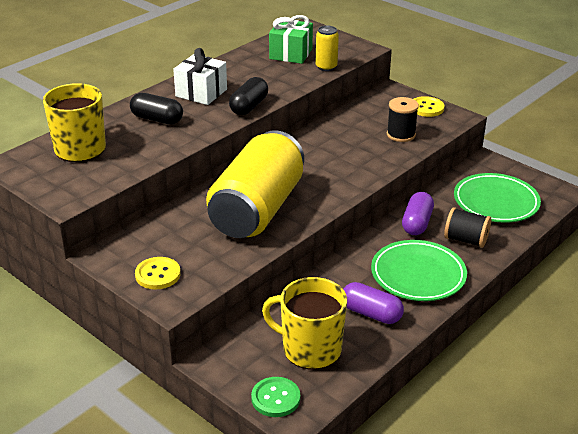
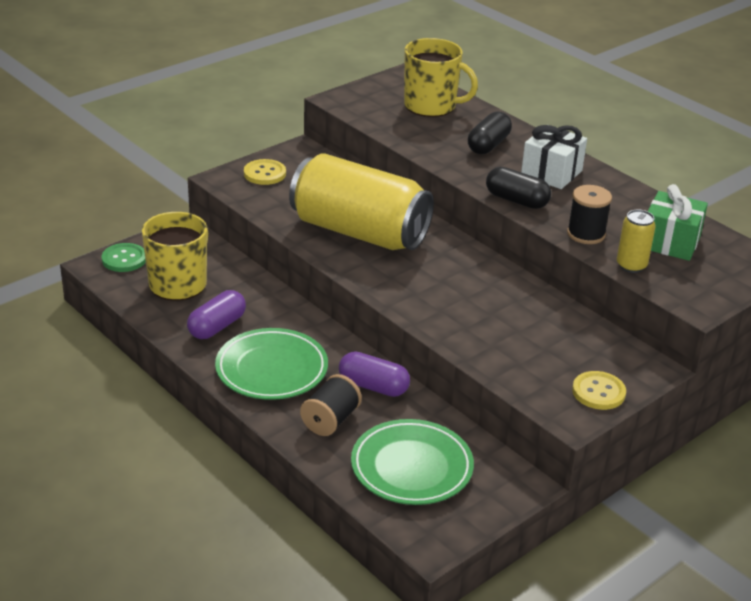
camera: 95 degrees right, 0 degrees up
(401, 134) = (518, 355): black spool -> black spool (586, 234)

